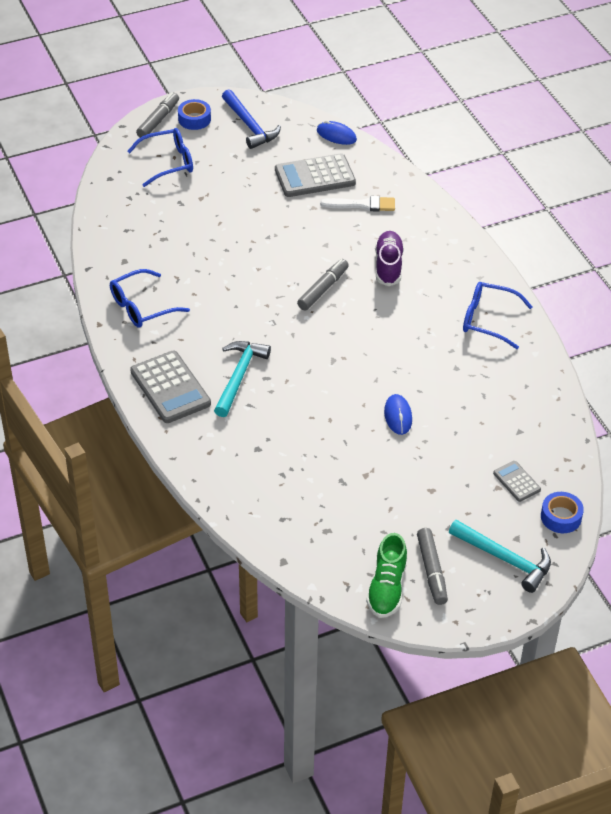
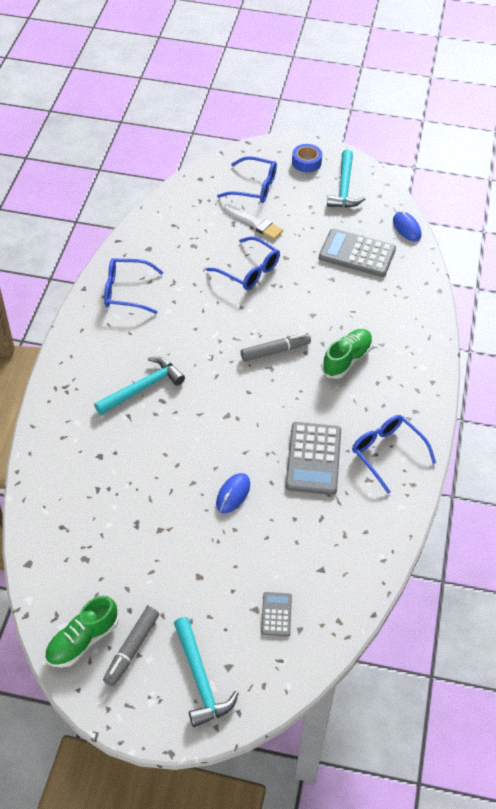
camera: 35 degrees right, 5 degrees up
(158, 120) = (278, 150): grey marker -> none
(170, 388) = (84, 368): grey calculator -> grey calculator (313, 459)
(235, 235) = (249, 270): none -> blue glasses
(249, 126) = (344, 187): blue hammer -> turquoise hammer
(362, 205) = (373, 297): white brush -> white brush (255, 223)
(388, 266) = (346, 359): purple shoe -> green shoe
(561, 517) = (284, 672): blue tape -> none

